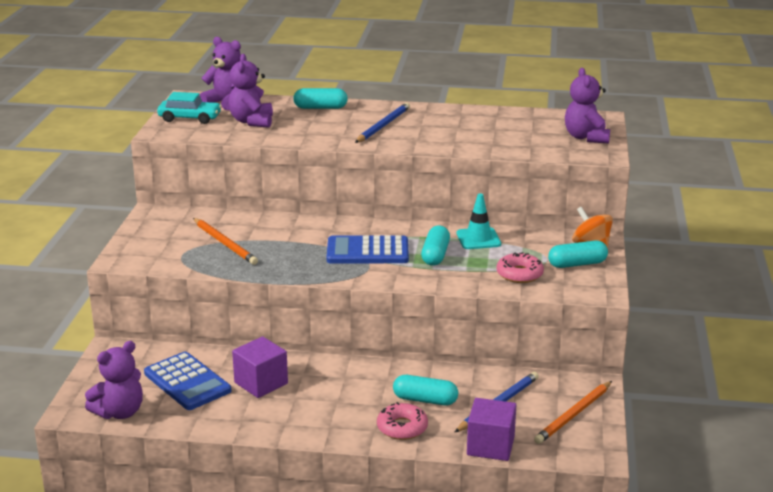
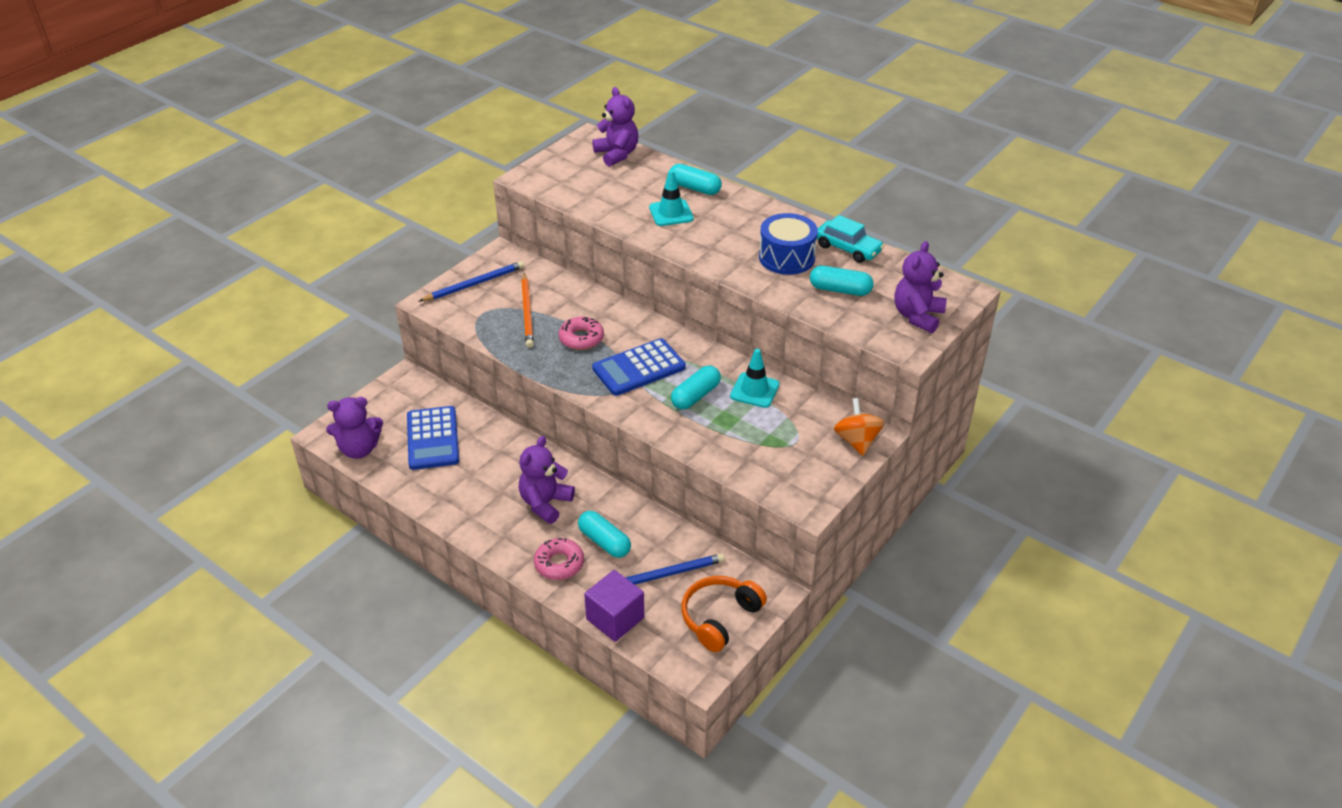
camera: 30 degrees right, 15 degrees up
(190, 118) = (566, 166): turquoise car -> turquoise car (847, 248)
(252, 121) = (615, 188): purple teddy bear -> purple teddy bear (545, 503)
(261, 383) = (488, 464): purple cube -> none
(320, 125) = (671, 213): none -> turquoise traffic cone
(367, 251) = (639, 368): blue calculator -> blue calculator turned 60 degrees counterclockwise
(383, 125) = (730, 232): blue pencil -> blue pencil (474, 284)
(447, 129) = (786, 257): none -> blue drum
(519, 274) = (751, 450): pink donut -> pink donut (581, 338)
(573, 415) = (719, 618): orange pencil -> orange headphones
(577, 264) = (819, 460): turquoise capsule -> turquoise capsule (840, 290)

